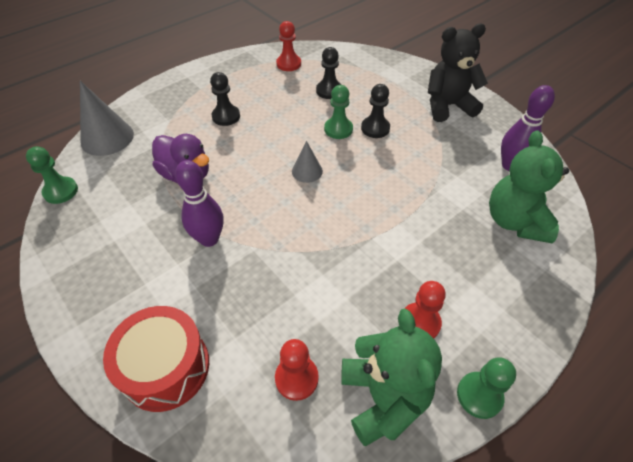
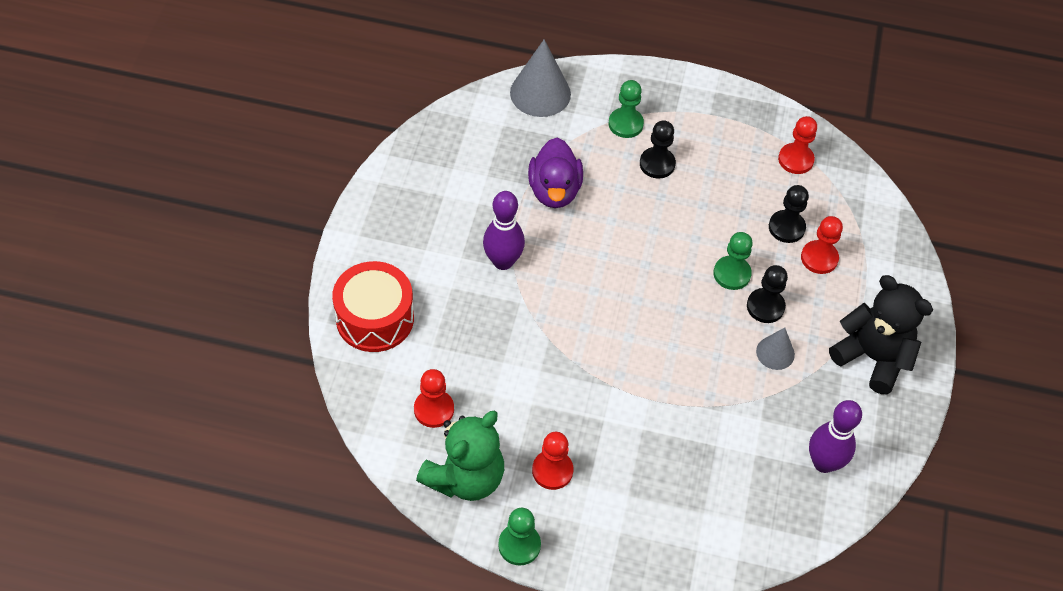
camera: 50 degrees right, 5 degrees up
(61, 191) = (455, 115): green pawn -> green pawn (625, 124)
(307, 171) = (647, 283): grey cone -> grey cone (775, 353)
(362, 90) = (819, 258): none -> red pawn
(515, 221) = (740, 499): green teddy bear -> none

